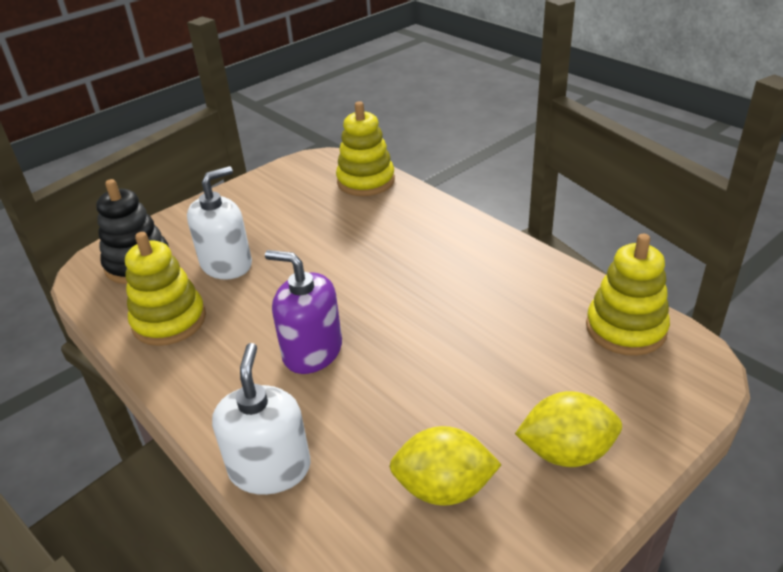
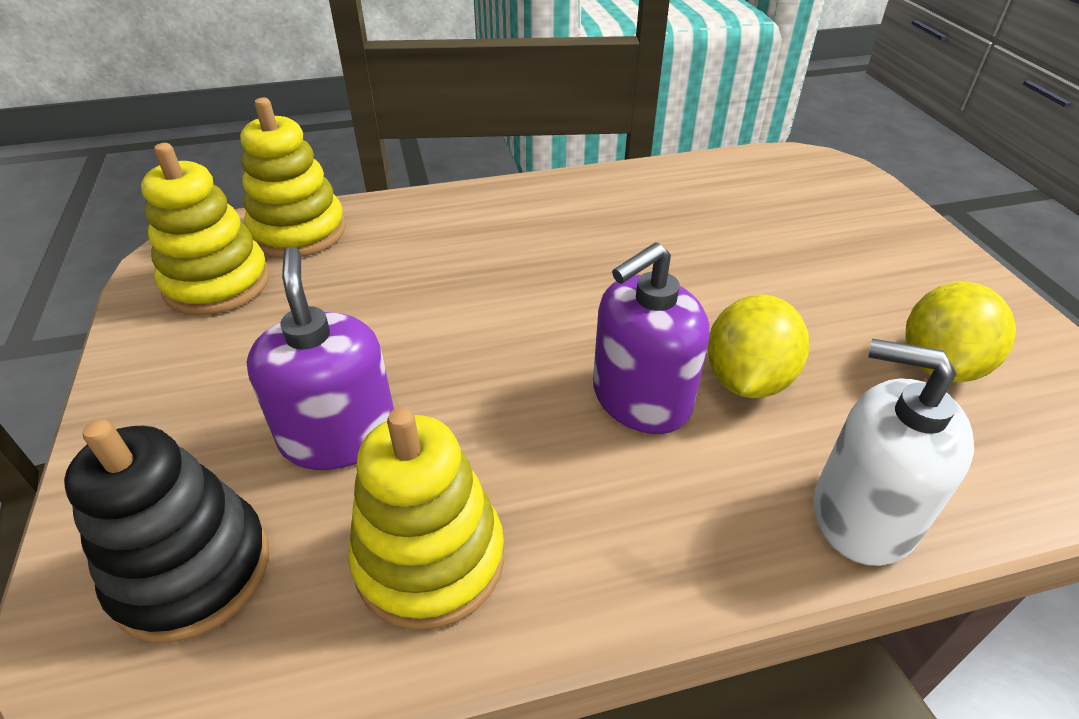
camera: 65 degrees left, 5 degrees up
(226, 264) = (339, 435): white soap dispenser -> purple soap dispenser
(566, 452) = (908, 269): yellow lemon -> yellow lemon (747, 380)
(625, 329) = (751, 175): yellow stacking toy -> yellow stacking toy (217, 283)

